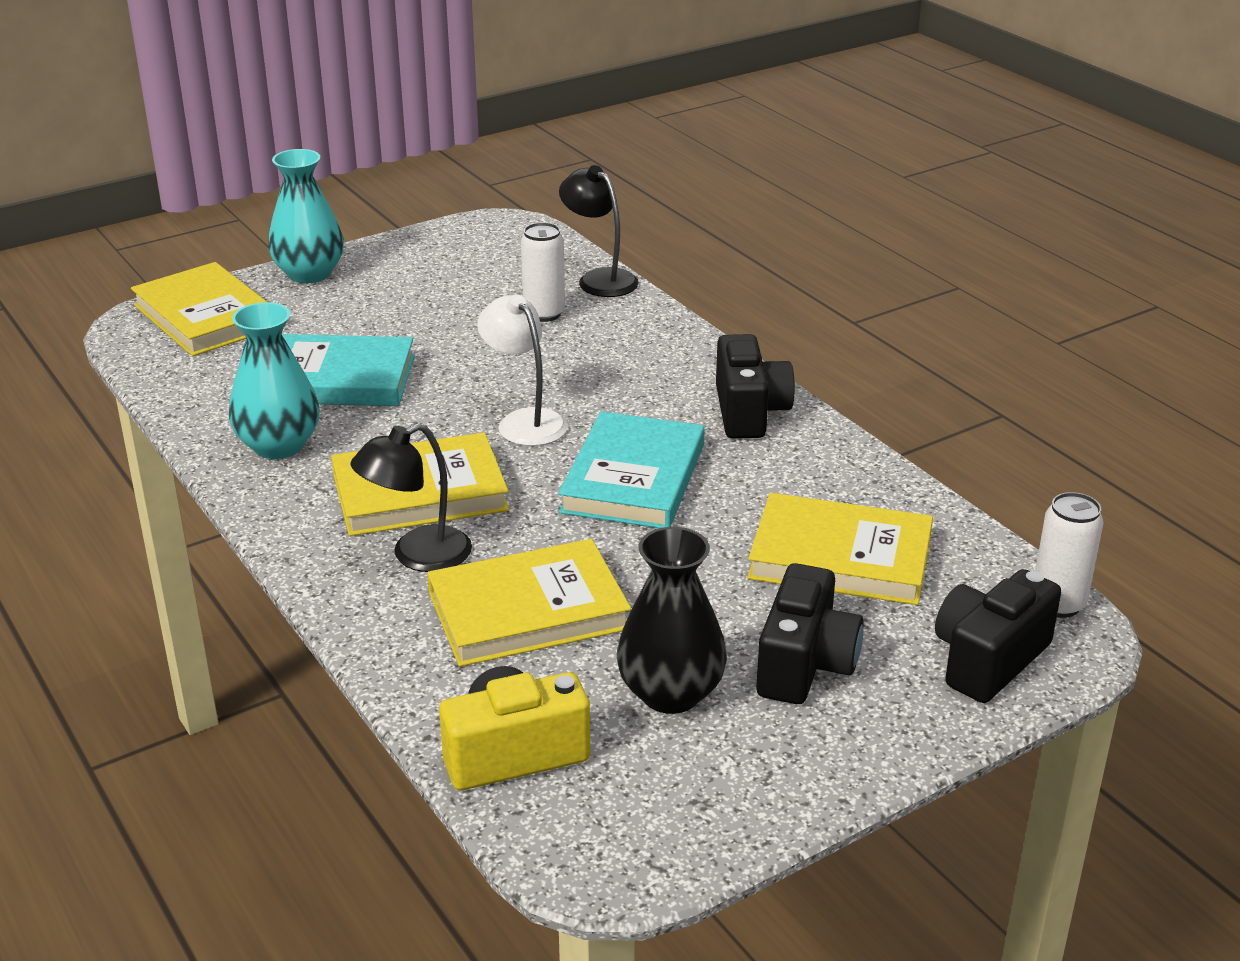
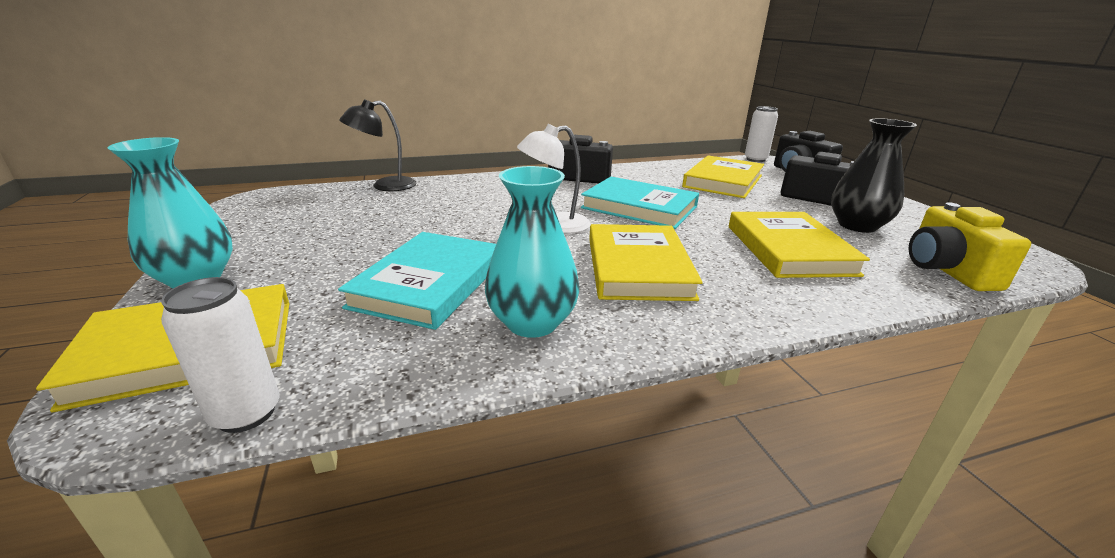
camera: 75 degrees left, 5 degrees down
(417, 556) = (726, 277): black lamp -> none
(544, 314) = (412, 204): white can -> white can (246, 413)

